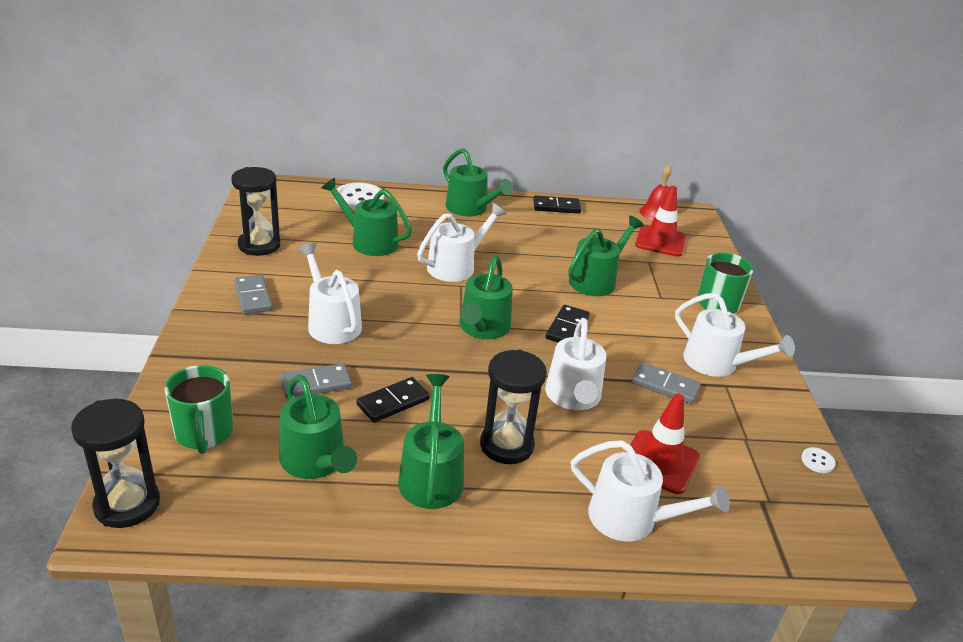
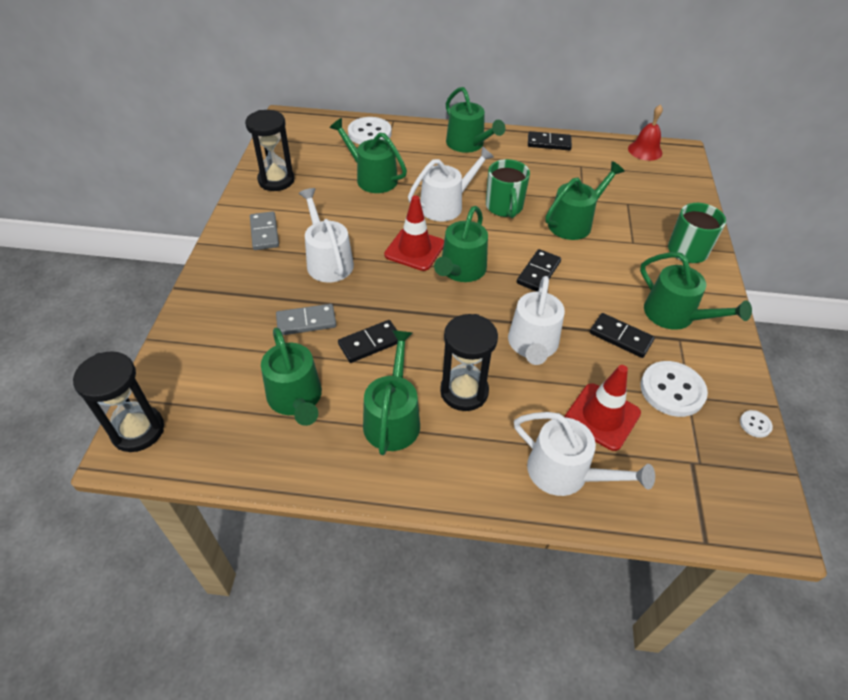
camera: 10 degrees right, 15 degrees up
(204, 434) = (207, 366): green mug -> green mug (504, 207)
(660, 241) = (642, 181): red traffic cone -> red traffic cone (414, 249)
(665, 386) = (620, 337): grey domino -> black domino
(716, 363) = (675, 315): white watering can -> green watering can
(727, 433) = (672, 390): none -> white button

